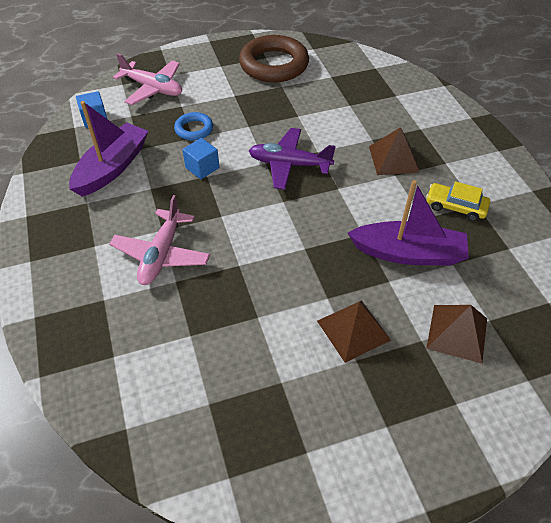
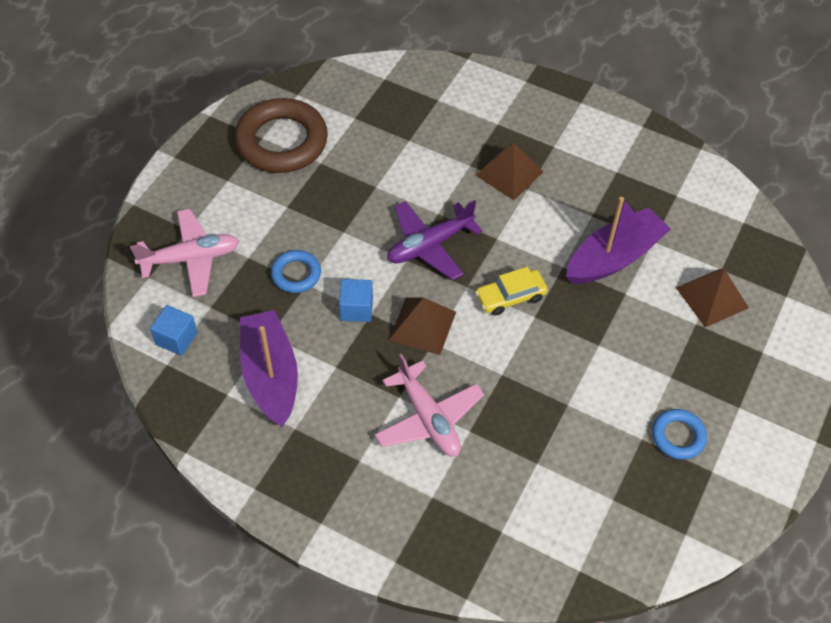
camera: 45 degrees left, 5 degrees up
(310, 404) = (678, 436): none -> blue ring
(353, 330) = (645, 355): brown pyramid -> brown pyramid (422, 326)
(455, 207) = (604, 185): yellow car -> yellow car (510, 297)

